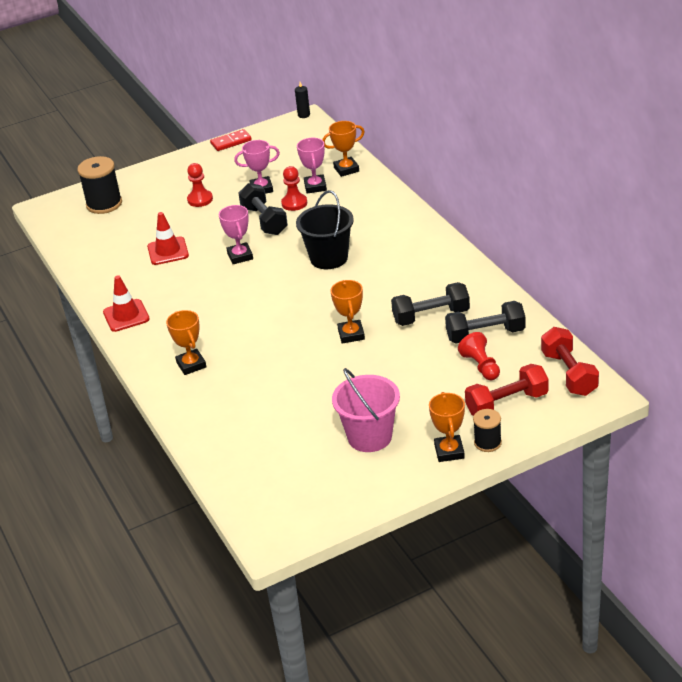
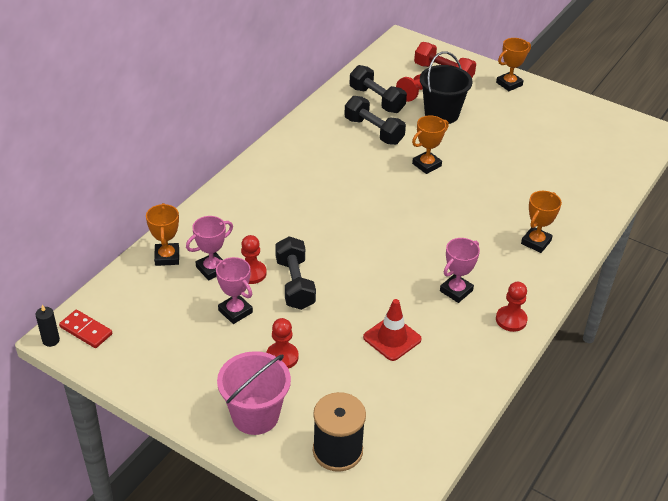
camera: 125 degrees left, 5 degrees up
(126, 316) = (511, 320): red traffic cone -> red pawn
(231, 142) = (140, 386): red domino -> red domino (86, 330)
(240, 256) = (365, 277): pink trophy -> pink trophy (456, 291)
(264, 220) = (295, 284): black dumbbell -> black dumbbell turned 45 degrees counterclockwise
(329, 258) = (331, 214): black bucket -> black bucket (441, 114)
(346, 169) = (167, 257): orange trophy -> orange trophy turned 45 degrees clockwise
(369, 437) = (527, 120): pink bucket -> pink bucket (255, 415)
(487, 443) = (487, 71): black spool -> none
(569, 374) = (392, 56): red dumbbell -> none

